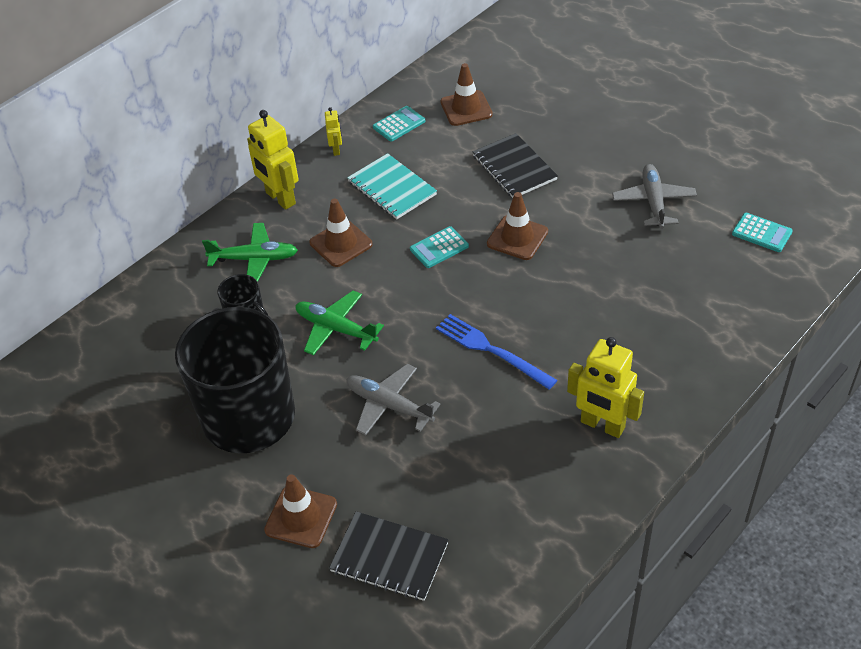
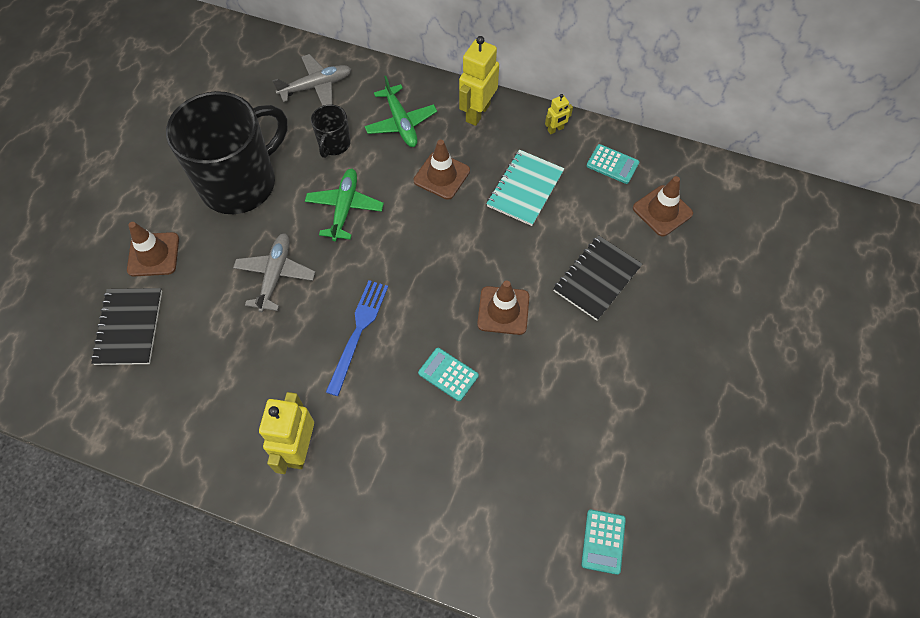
camera: 65 degrees right, 15 degrees up
(439, 248) = (465, 251): turquoise calculator -> turquoise calculator (448, 374)
(653, 202) = (604, 420): grey plane -> grey plane (316, 86)

